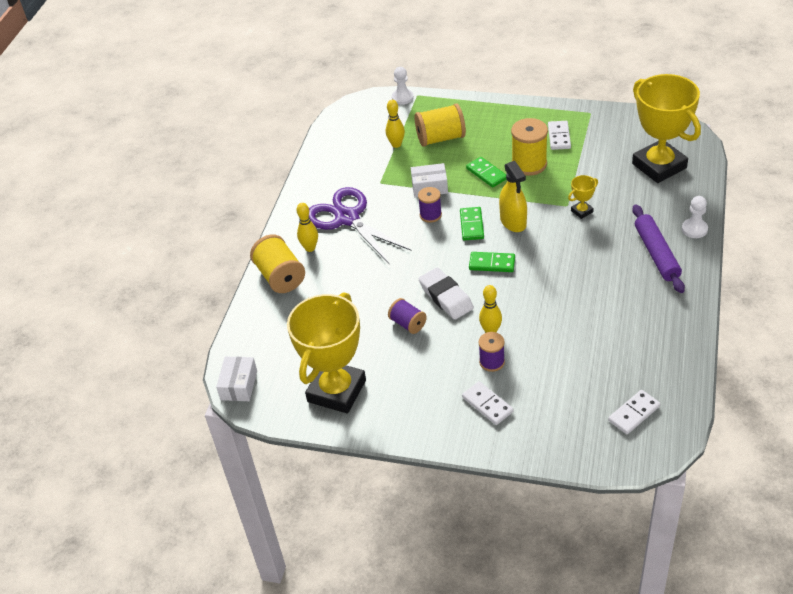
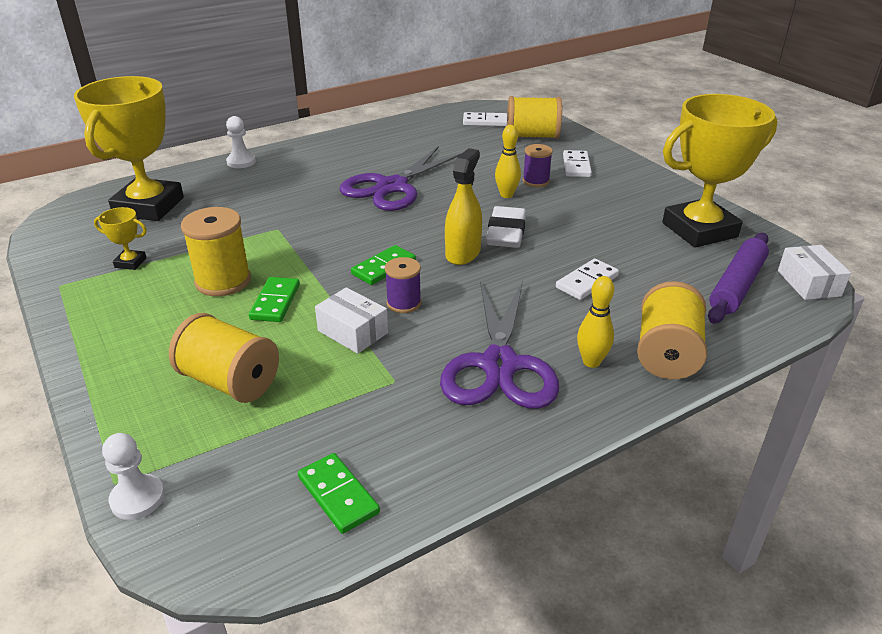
camera: 140 degrees left, 10 degrees down
(239, 385) = (808, 283): white box -> white box turned 60 degrees counterclockwise
(396, 144) = (289, 419): yellow bowling pin -> none
(408, 323) = (570, 235): purple spool -> none
(492, 263) = (424, 230): green domino -> green domino (338, 495)
(513, 222) = (344, 246): yellow spray bottle -> yellow spray bottle (463, 253)
(559, 137) = (139, 285): white domino -> white domino (587, 282)
(568, 282) = (392, 187): none -> purple scissors
(569, 422) = (532, 136): none -> yellow spool
(582, 211) = (278, 217): yellow trophy -> yellow trophy (130, 263)
(656, 254) = (298, 166): purple rolling pin -> purple rolling pin (737, 286)

